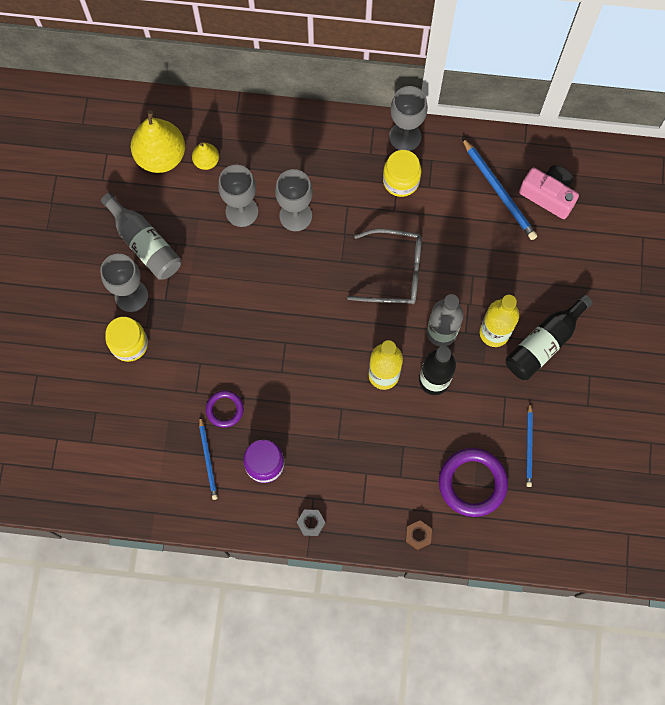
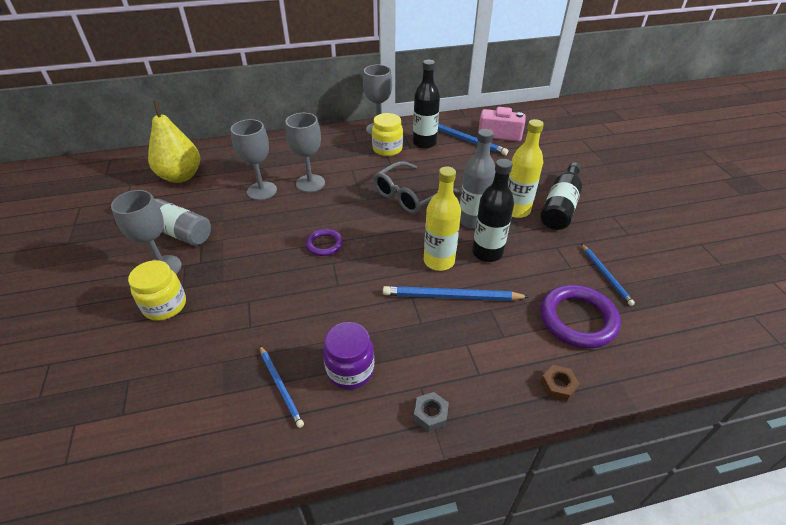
camera: 20 degrees left, 30 degrees down
(206, 161) = (222, 171): yellow pear -> none
(224, 409) = (287, 332): purple ring -> purple ring (324, 244)
(376, 420) = (451, 296): none -> blue pencil
(394, 272) = (409, 195): grey glasses -> grey glasses turned 150 degrees clockwise
(449, 183) = (424, 143): none -> black bottle

